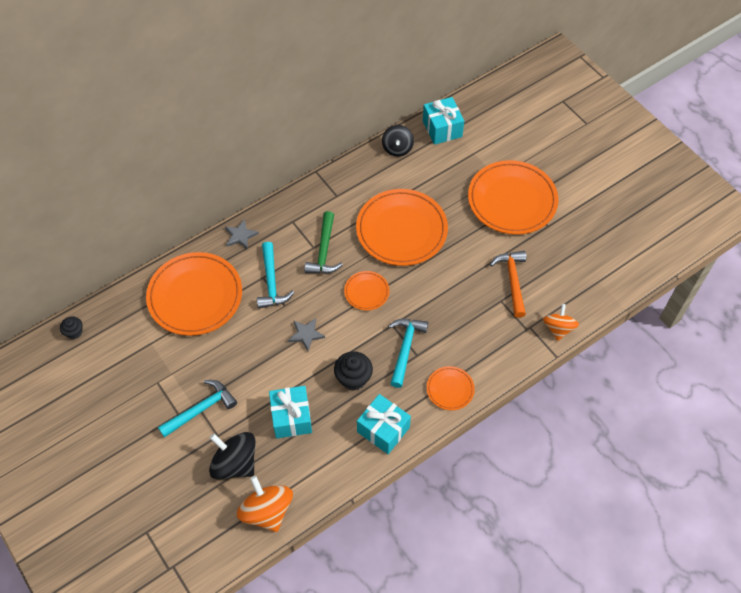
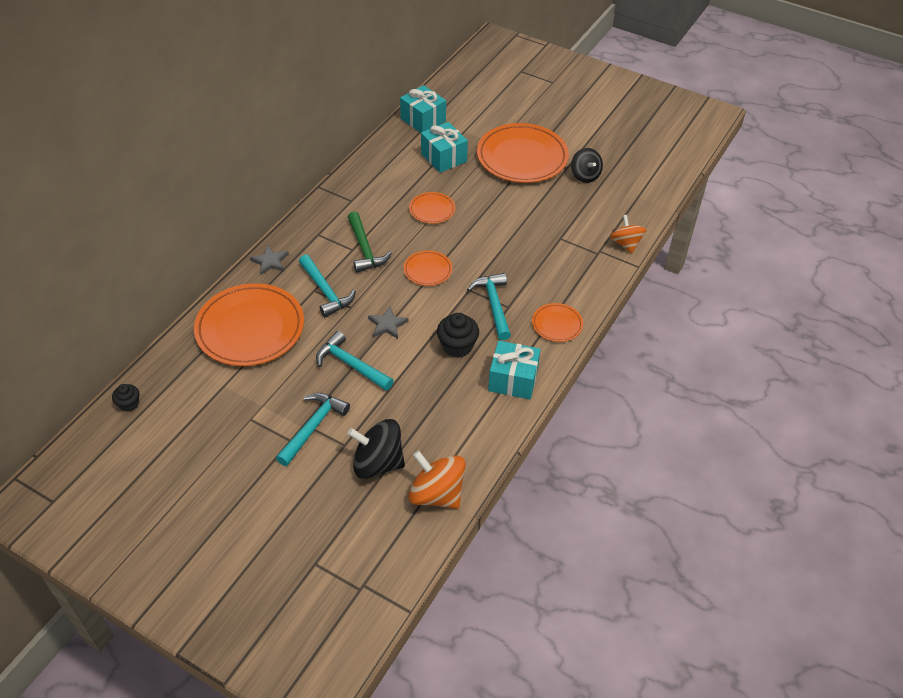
camera: 25 degrees left, 10 degrees down
(258, 362) = (351, 365): none -> turquoise hammer
(291, 418) = (414, 401): turquoise gift -> turquoise gift (443, 157)
(397, 148) = (389, 146): black spinning top -> black spinning top (585, 175)
(401, 230) = (432, 210): orange plate -> orange plate, size x0.48
(512, 281) = (561, 219): orange hammer -> none

